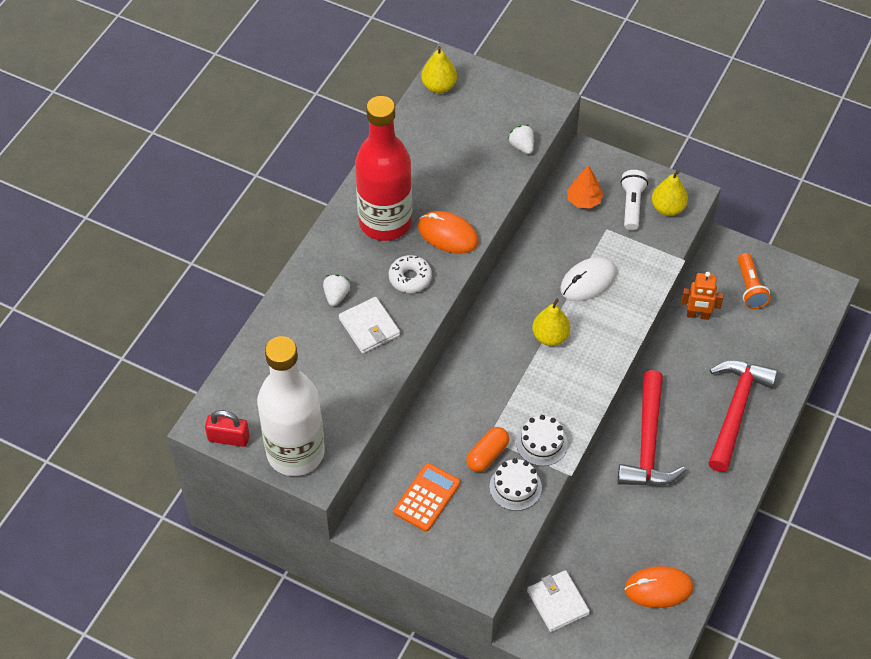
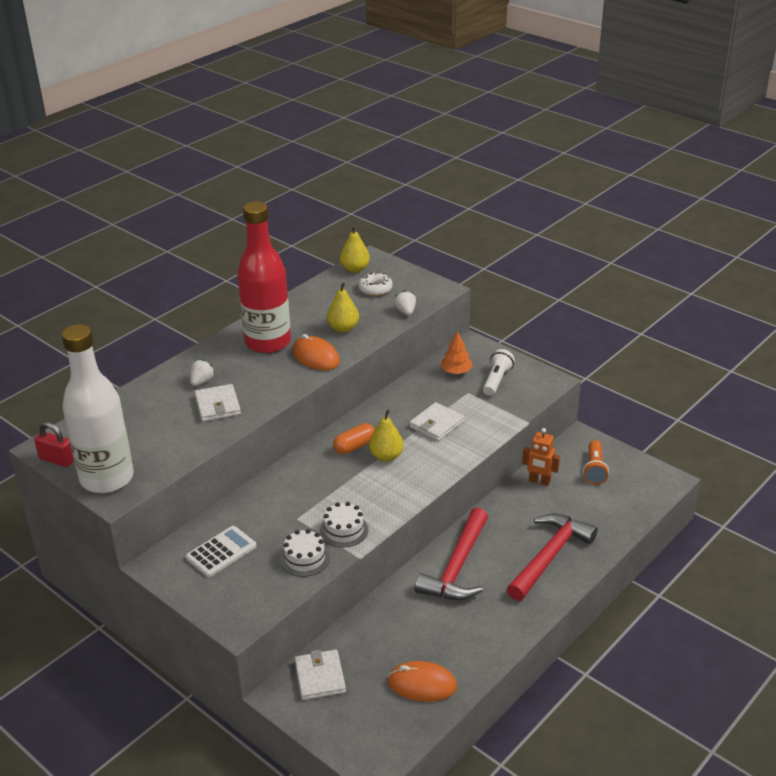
camera: 15 degrees right, 20 degrees down
(410, 278) = (269, 379): white donut -> white donut (375, 289)
(427, 497) = (221, 552): orange calculator -> white calculator
(487, 455) = (290, 530): orange capsule -> orange capsule (354, 446)
(588, 281) = (436, 424): white mouse -> white wallet
(667, 208) = (527, 386): yellow pear -> yellow pear (343, 328)

